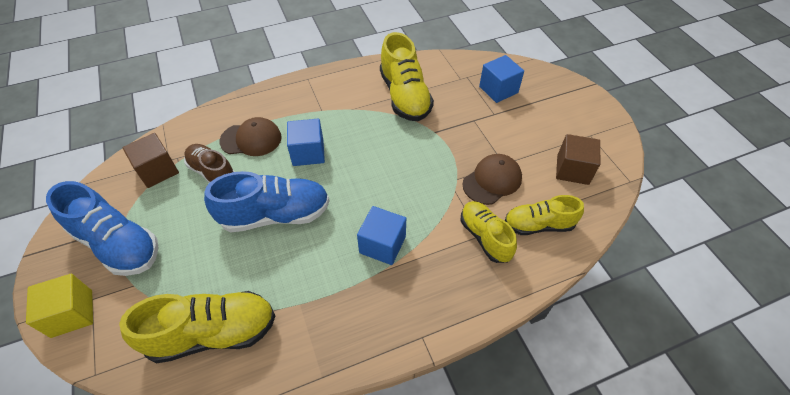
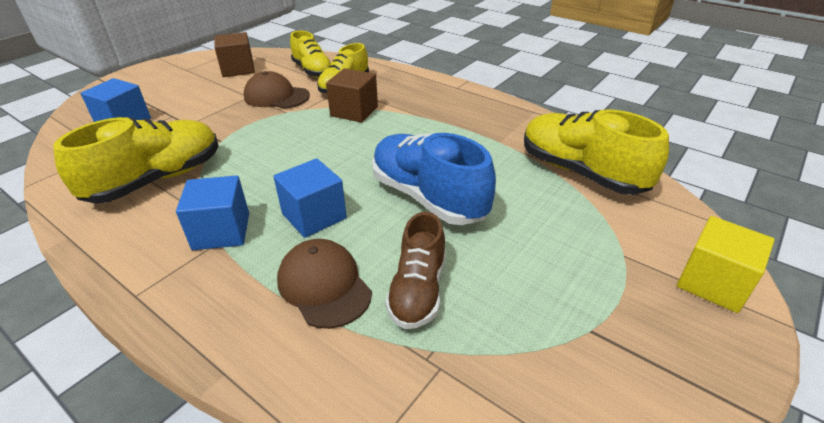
camera: 120 degrees left, 15 degrees down
(118, 244) = (611, 311): blue shoe -> none
(158, 170) = (471, 365): brown cube -> brown cube (354, 111)
(382, 245) = (398, 124): blue cube -> blue cube (221, 231)

